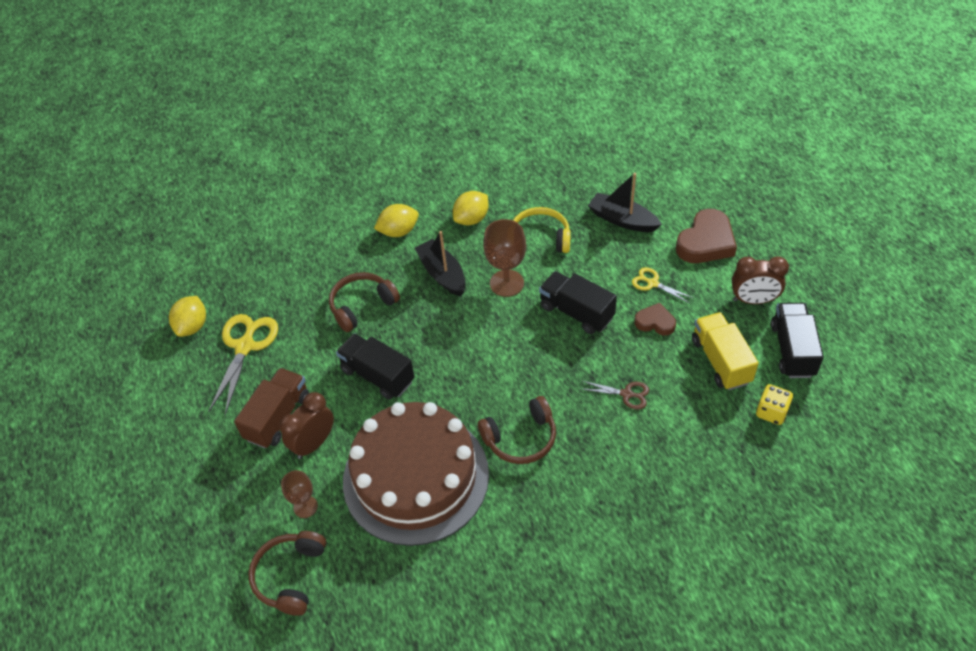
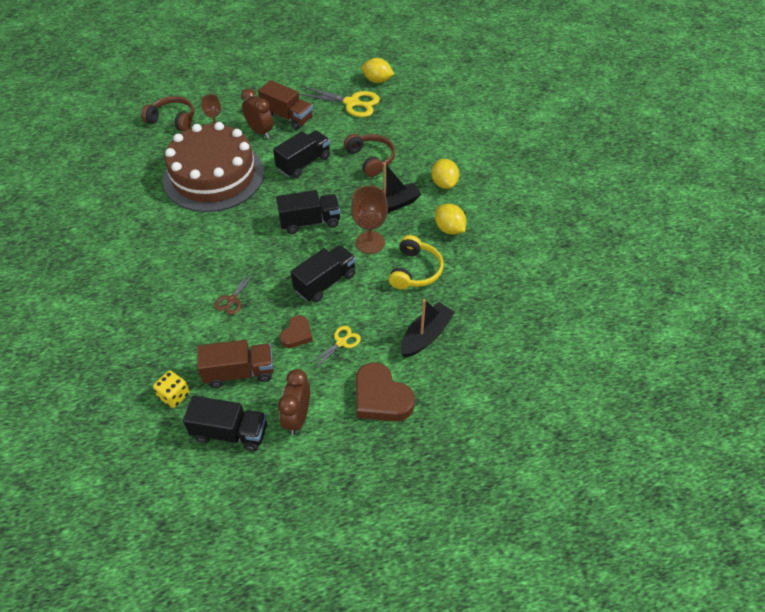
camera: 95 degrees right, 0 degrees up
(485, 346) = (310, 222): none -> black truck
(521, 438) = (220, 231): brown headphones -> none
(721, 361) = (239, 372): yellow truck -> brown truck

